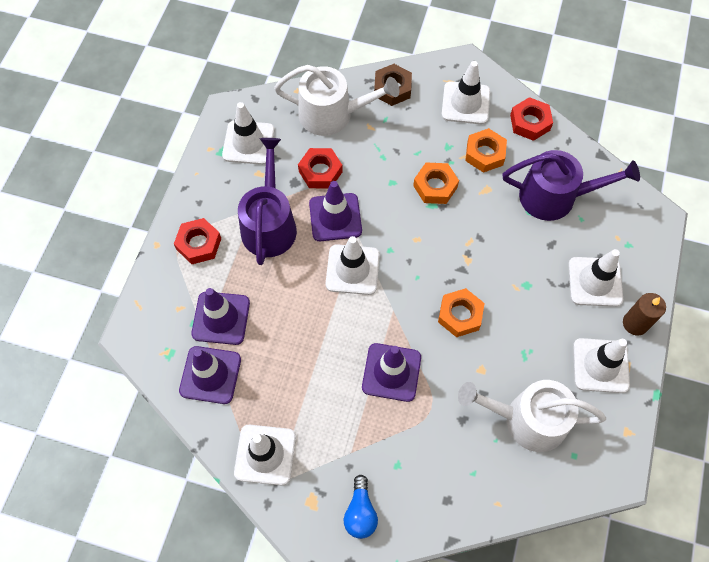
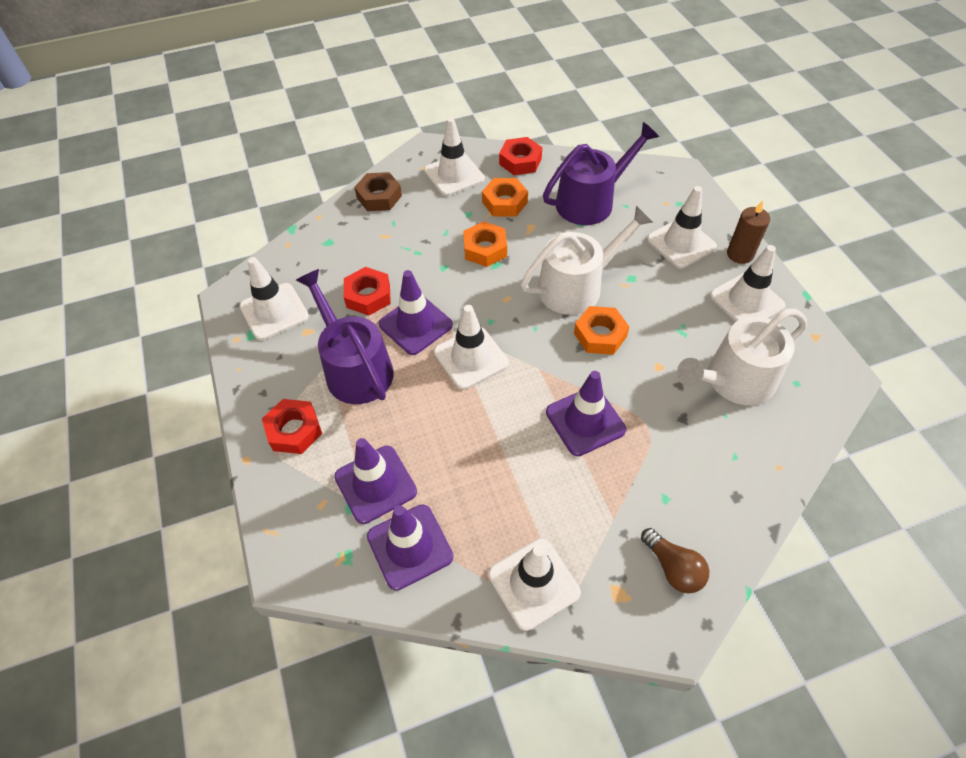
camera: 35 degrees left, 10 degrees down
(332, 114) = (339, 245): white watering can -> white watering can (576, 286)
(360, 512) = (673, 568): blue light bulb -> brown light bulb

